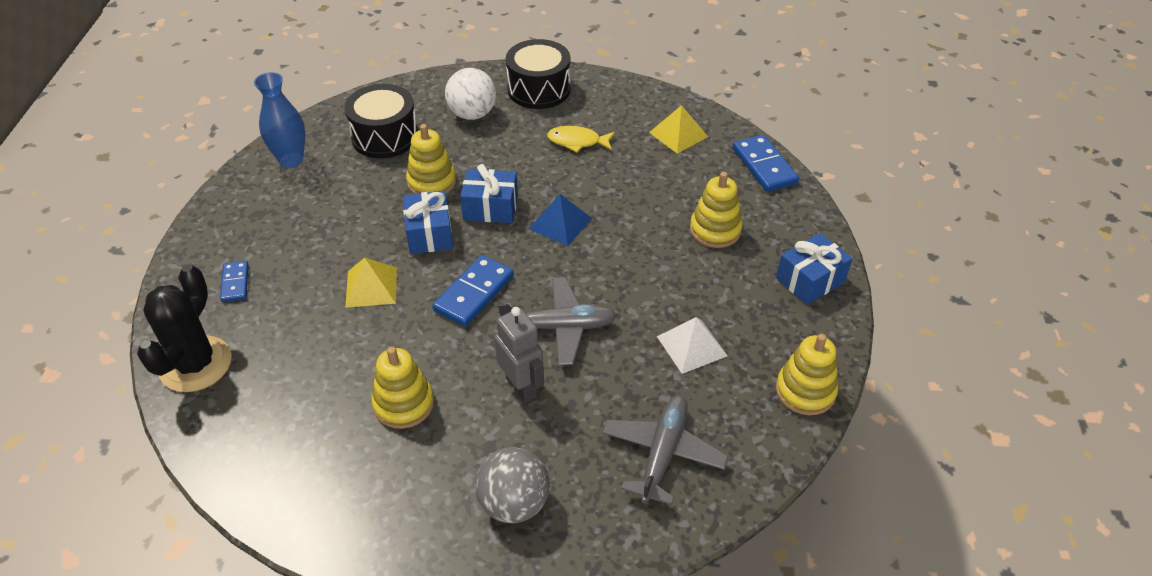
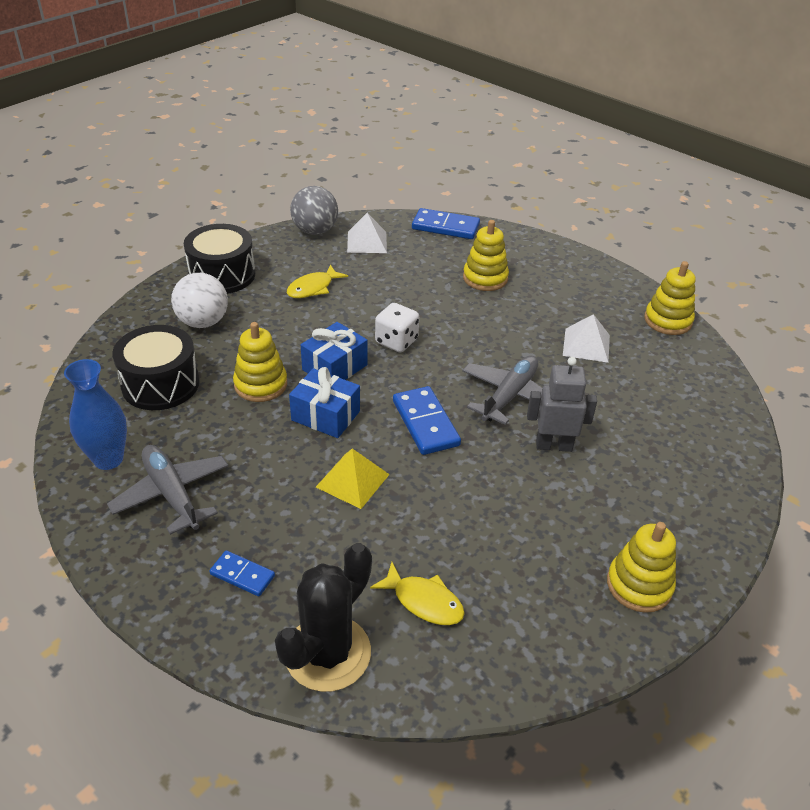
camera: 55 degrees left, 5 degrees down
(195, 364) = (327, 653): black cactus -> black cactus turned 75 degrees clockwise
(278, 391) = (424, 601): none -> yellow fish
(404, 404) = (513, 521): yellow stacking toy -> yellow stacking toy (639, 585)
(514, 503) = (666, 504): grey ball -> grey ball (315, 231)
(560, 223) = (396, 341): blue pyramid -> white dice
(662, 453) = (673, 407): grey plane -> grey plane (172, 494)
(678, 134) = (367, 242): yellow pyramid -> white pyramid
(810, 280) = (573, 267): blue gift -> none

